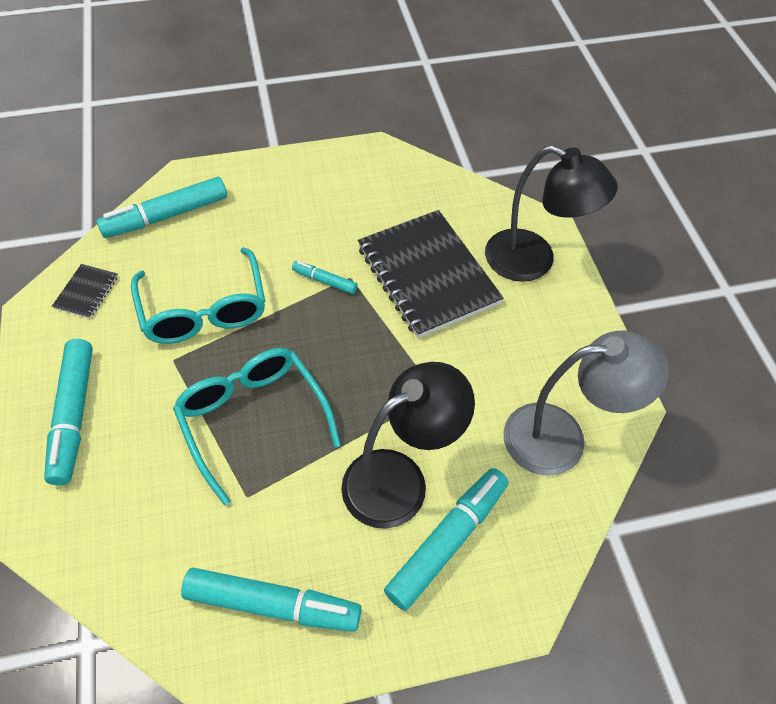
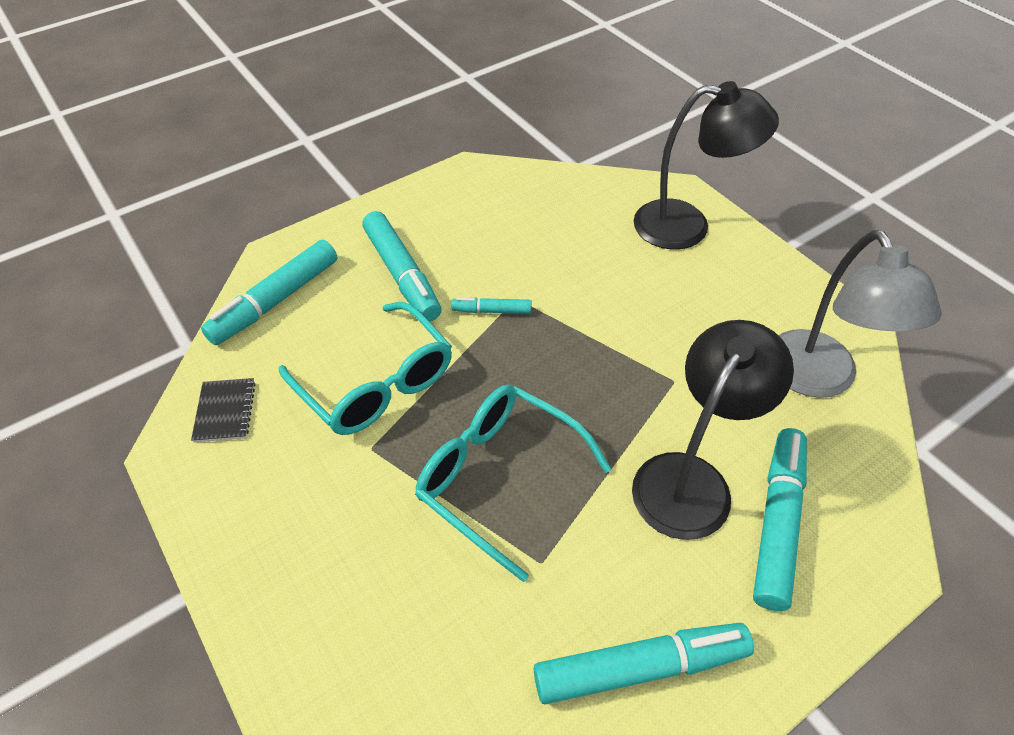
camera: 20 degrees left, 5 degrees down
(74, 415) = (286, 552): turquoise marker -> turquoise marker (402, 274)
(427, 275) = (593, 271): black notebook -> none
(561, 438) = (819, 379): grey lamp -> grey lamp turned 105 degrees clockwise

